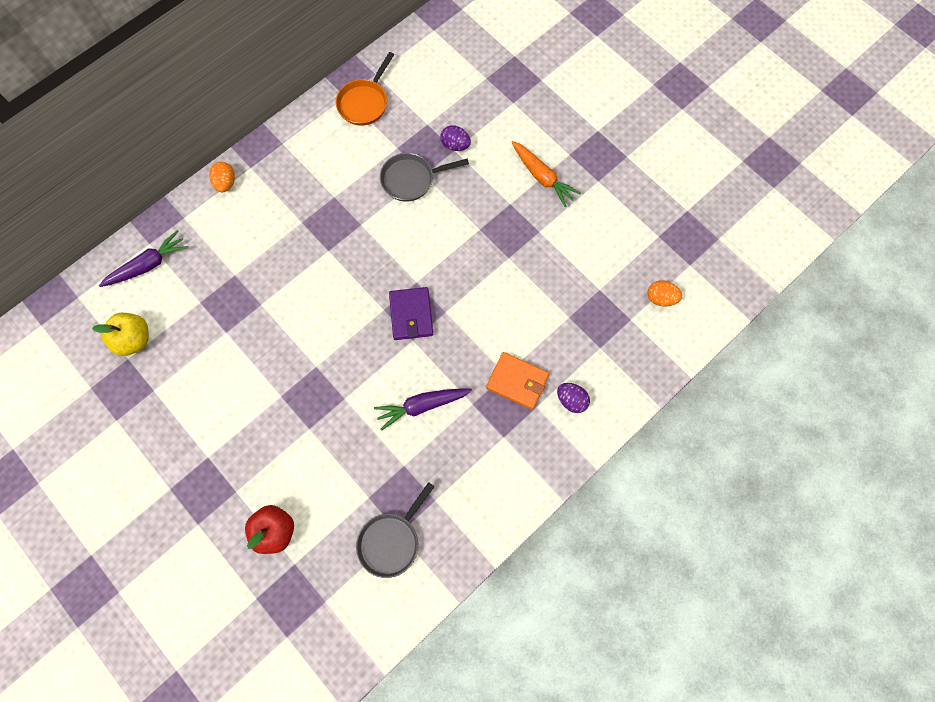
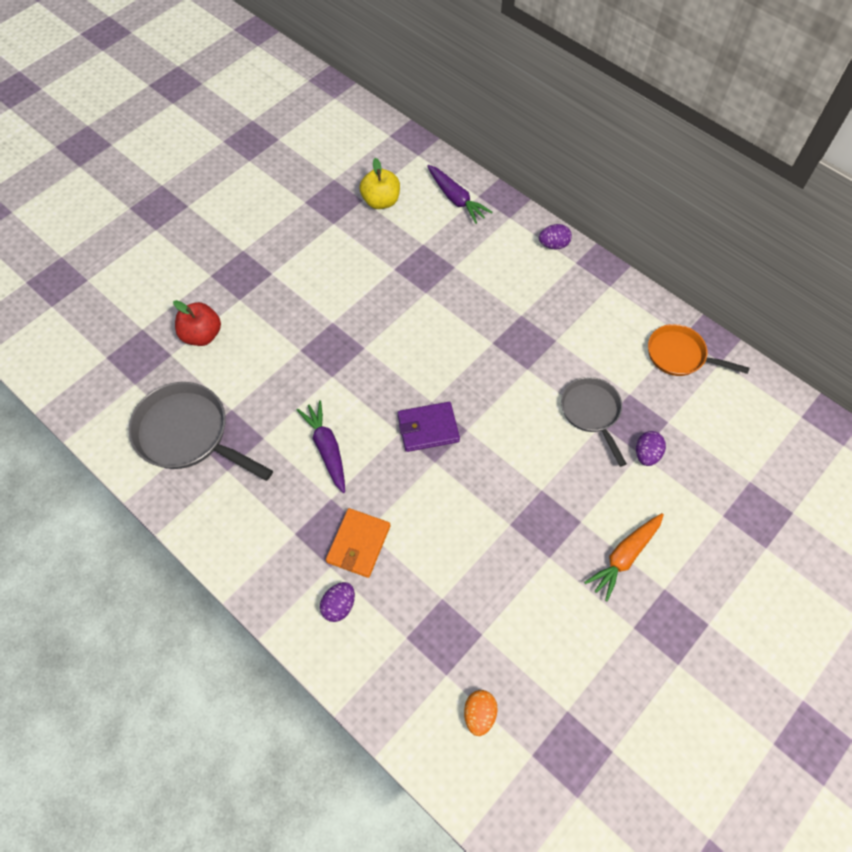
camera: 85 degrees right, 10 degrees down
(226, 183) = (553, 245): orange egg -> purple egg
(391, 541) = (188, 434): grey pan -> grey pan, size x1.54

